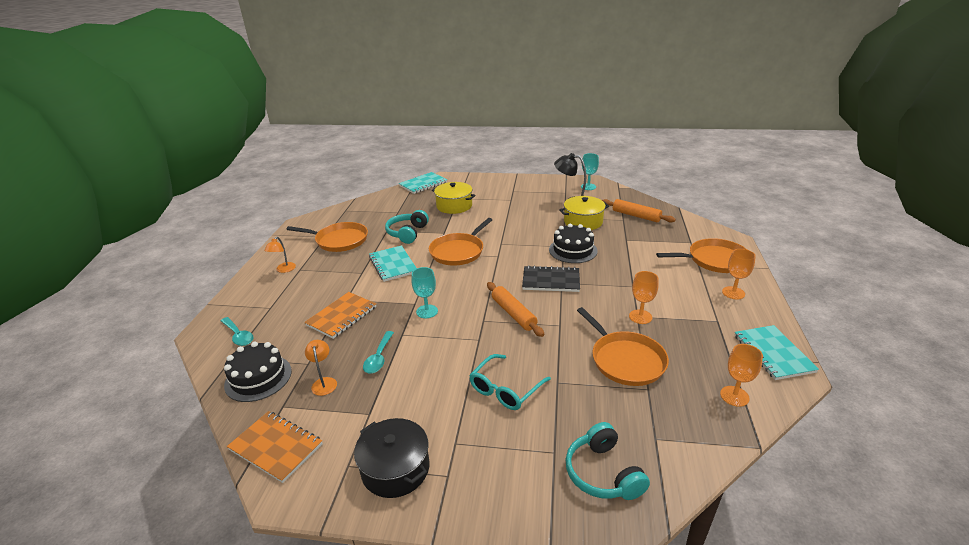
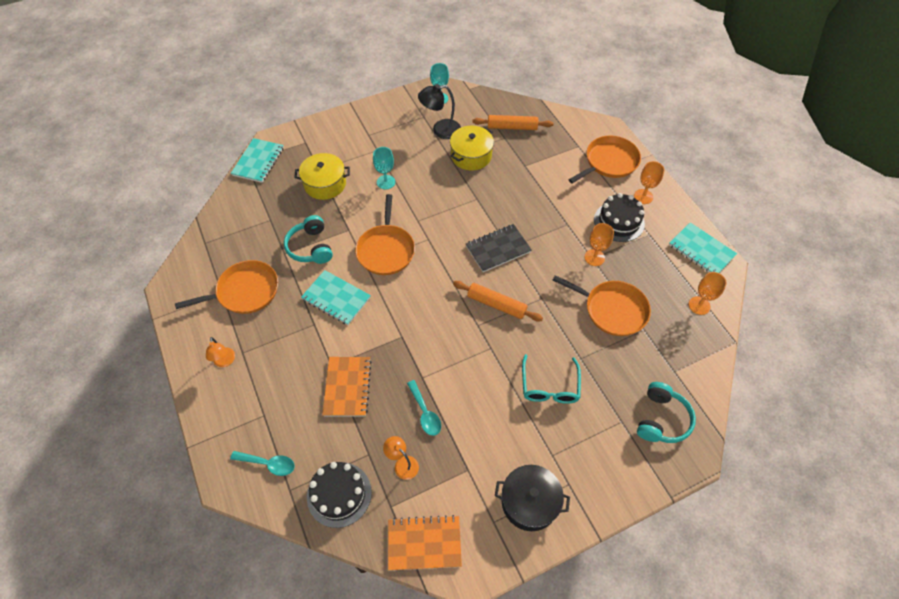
camera: 35 degrees left, 25 degrees up
(427, 311) = (421, 340): turquoise goblet -> turquoise goblet (386, 182)
(573, 250) = (489, 200): black cake -> black cake (619, 221)
(603, 473) = (661, 419): turquoise headphones -> turquoise headphones turned 105 degrees counterclockwise

